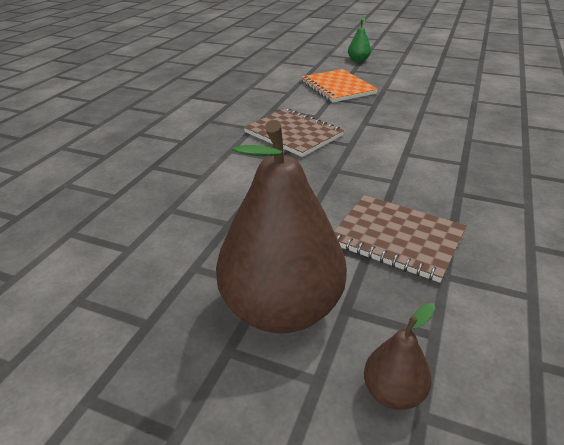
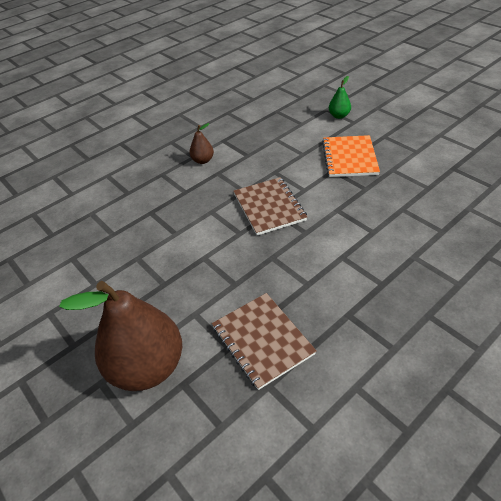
camera: 30 degrees right, 10 degrees up
(358, 60) = (400, 123): green pear -> green pear (339, 116)
(393, 392) = (164, 452): brown pear -> brown pear (203, 160)

